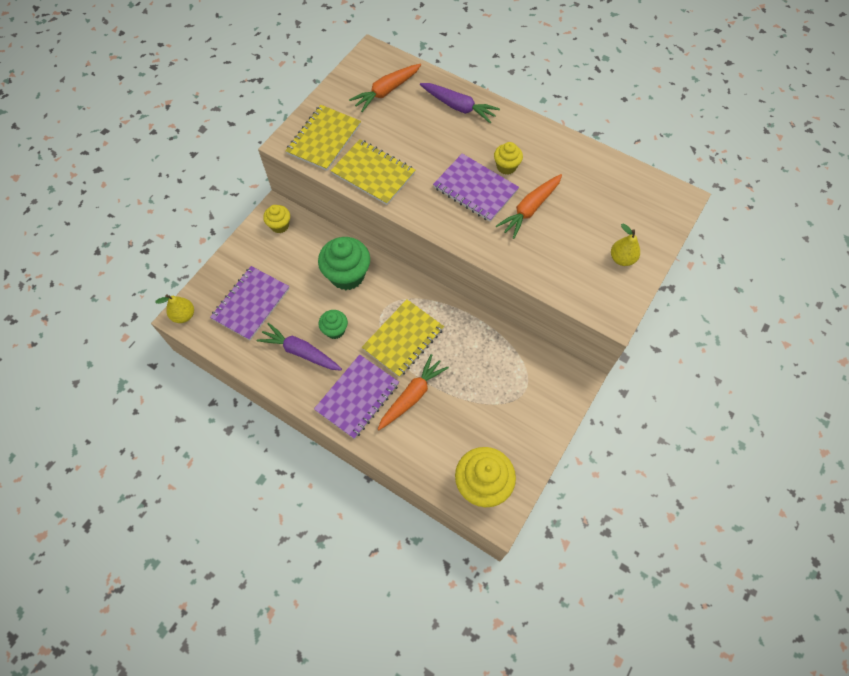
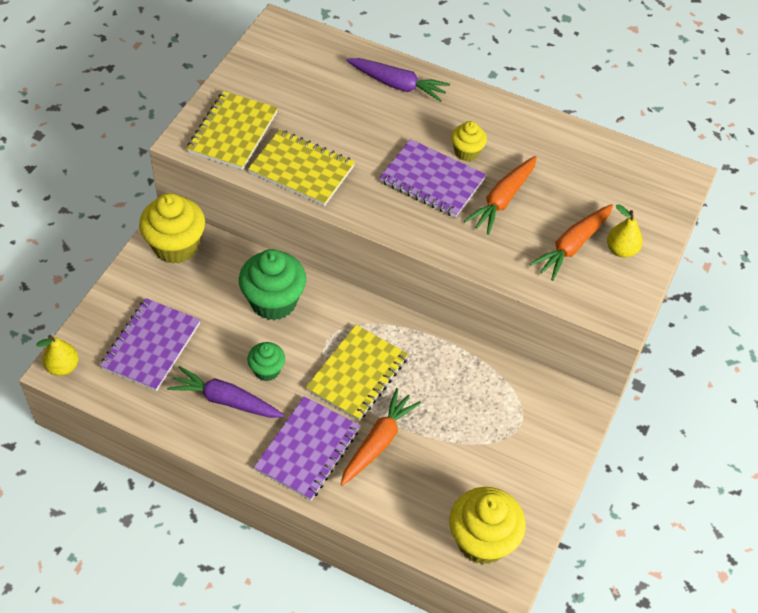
camera: 10 degrees left, 10 degrees down
(280, 225) = (176, 246): yellow cupcake -> yellow cupcake, size x1.83
(386, 91) = (304, 71): orange carrot -> orange carrot (572, 246)

